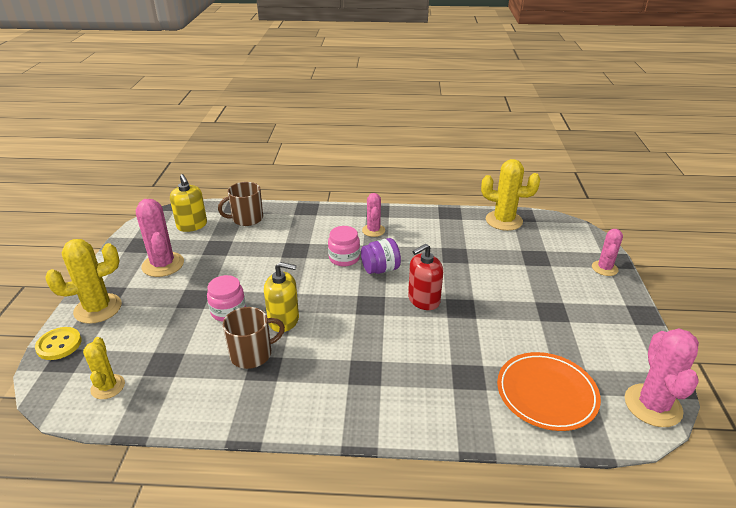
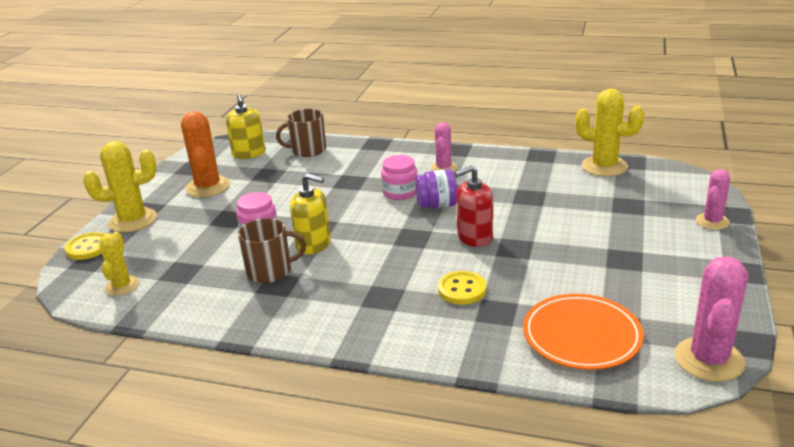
camera: 15 degrees right, 5 degrees down
(163, 265) = (208, 187): pink cactus -> orange cactus
(431, 356) = (462, 289): none -> yellow button

